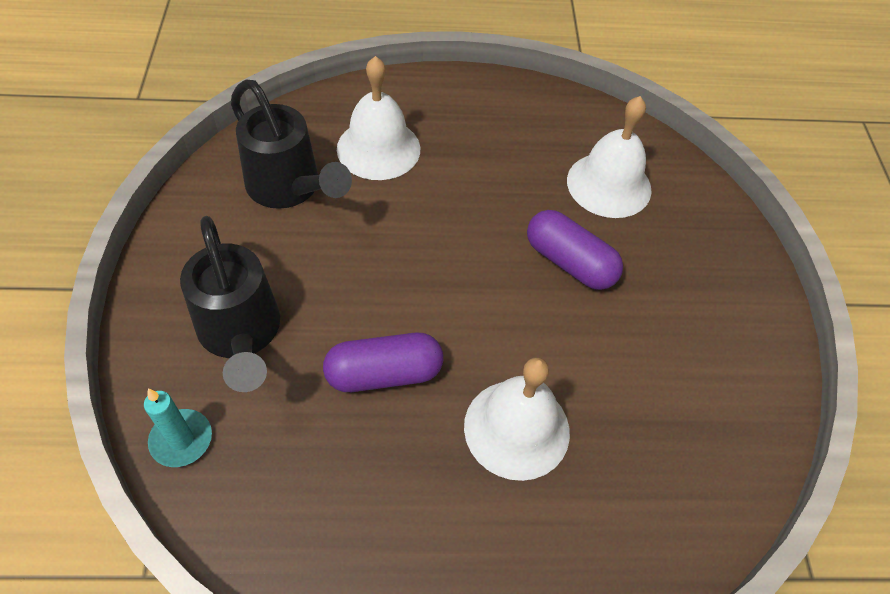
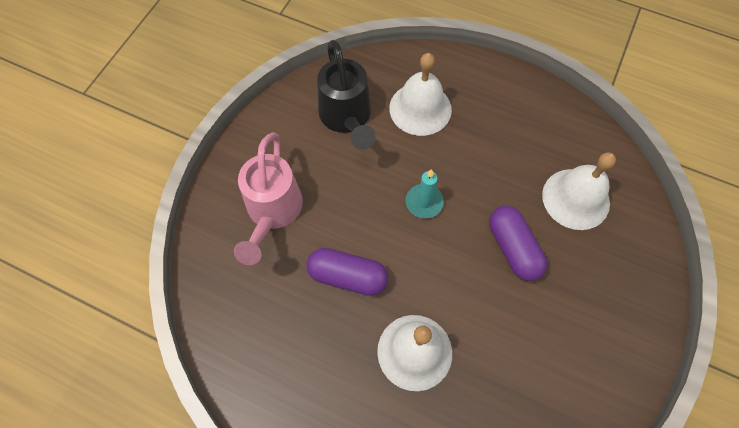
camera: 30 degrees right, 10 degrees up
(181, 439) = (210, 267): turquoise candle -> turquoise candle (424, 202)
(241, 334) = (272, 212): black watering can -> pink watering can

